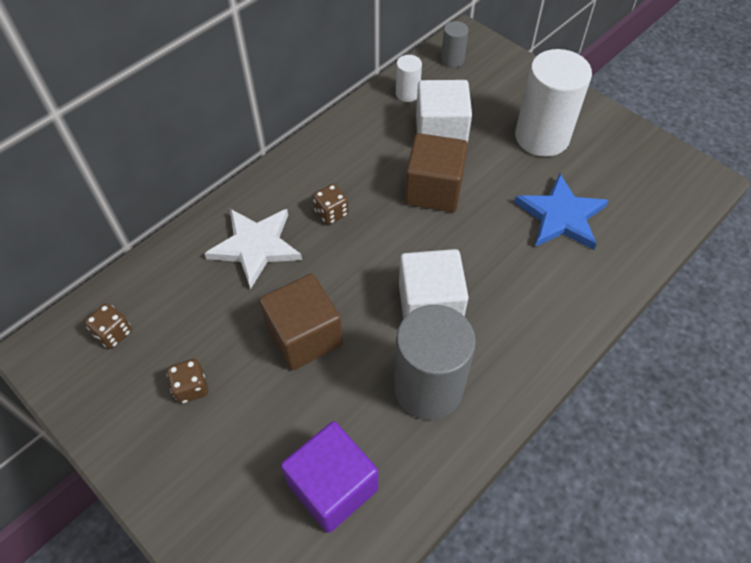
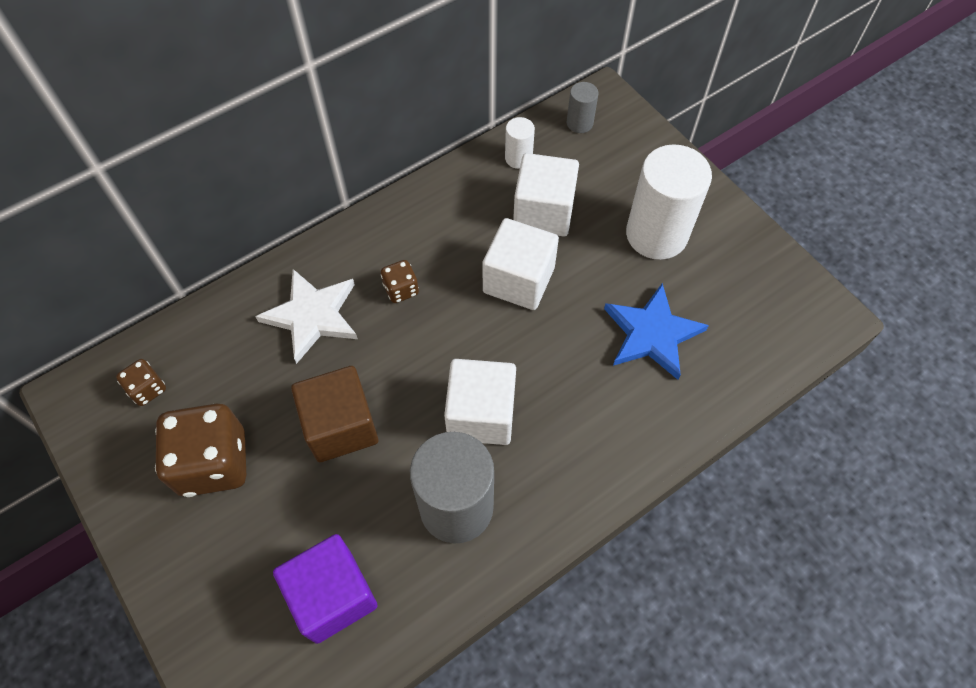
camera: 10 degrees right, 5 degrees up
(191, 387) = (213, 462): brown dice -> brown dice, size x2.10
(434, 190) = (518, 280): brown cube -> white cube

